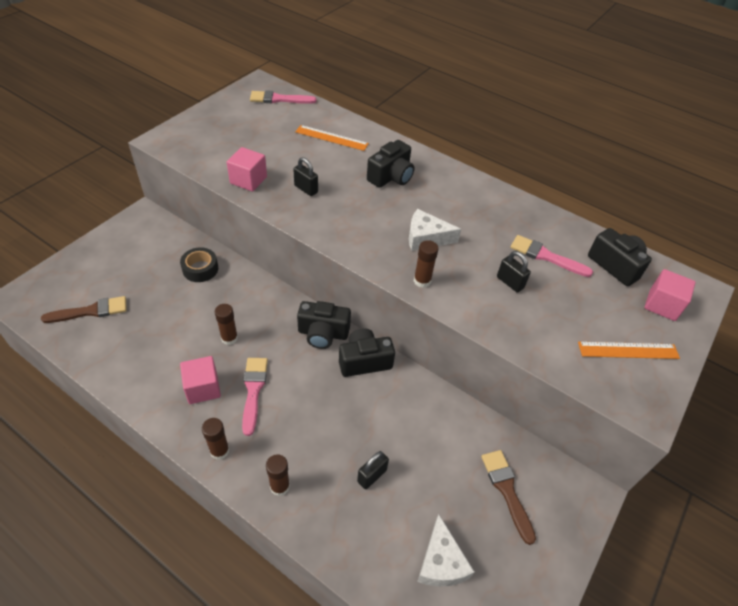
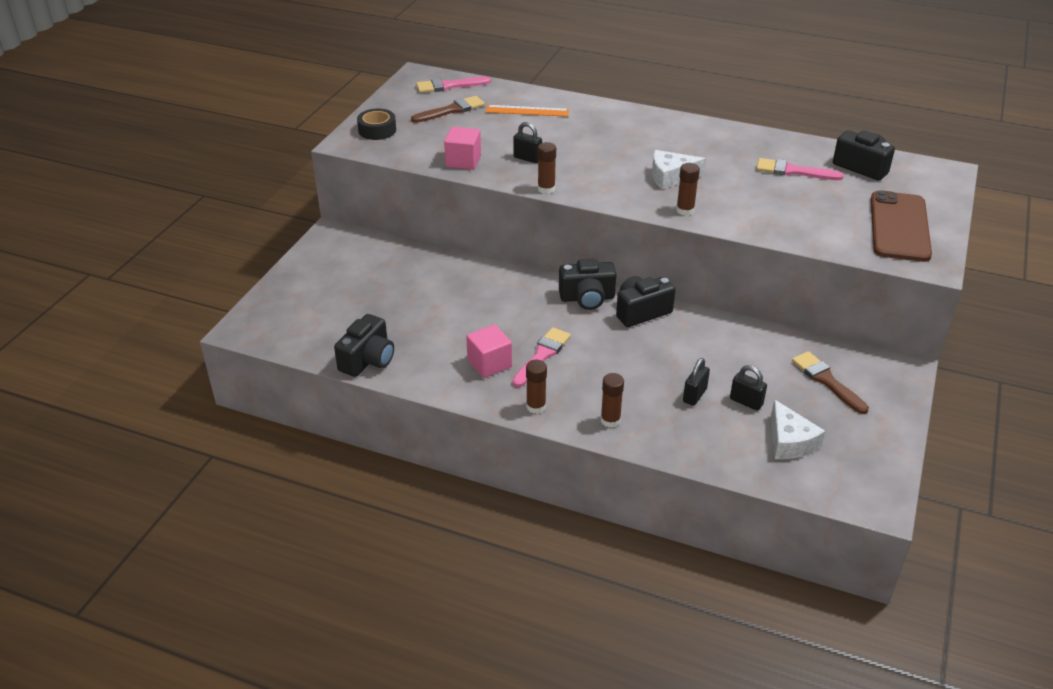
camera: 10 degrees left, 10 degrees down
(91, 311) = (330, 325): brown brush -> brown brush (451, 110)
(200, 269) = (425, 269): black tape -> black tape (377, 130)
(229, 338) = (492, 319): brown glue stick -> brown glue stick (546, 189)
(253, 390) = (542, 355): pink brush -> pink brush turned 45 degrees clockwise
(391, 177) = (608, 134): black camera -> black camera (368, 360)
(510, 282) = (769, 197): black padlock -> black padlock (746, 402)
(628, 350) = (899, 227): orange ruler -> brown phone
(662, 305) = (917, 189): pink cube -> none

